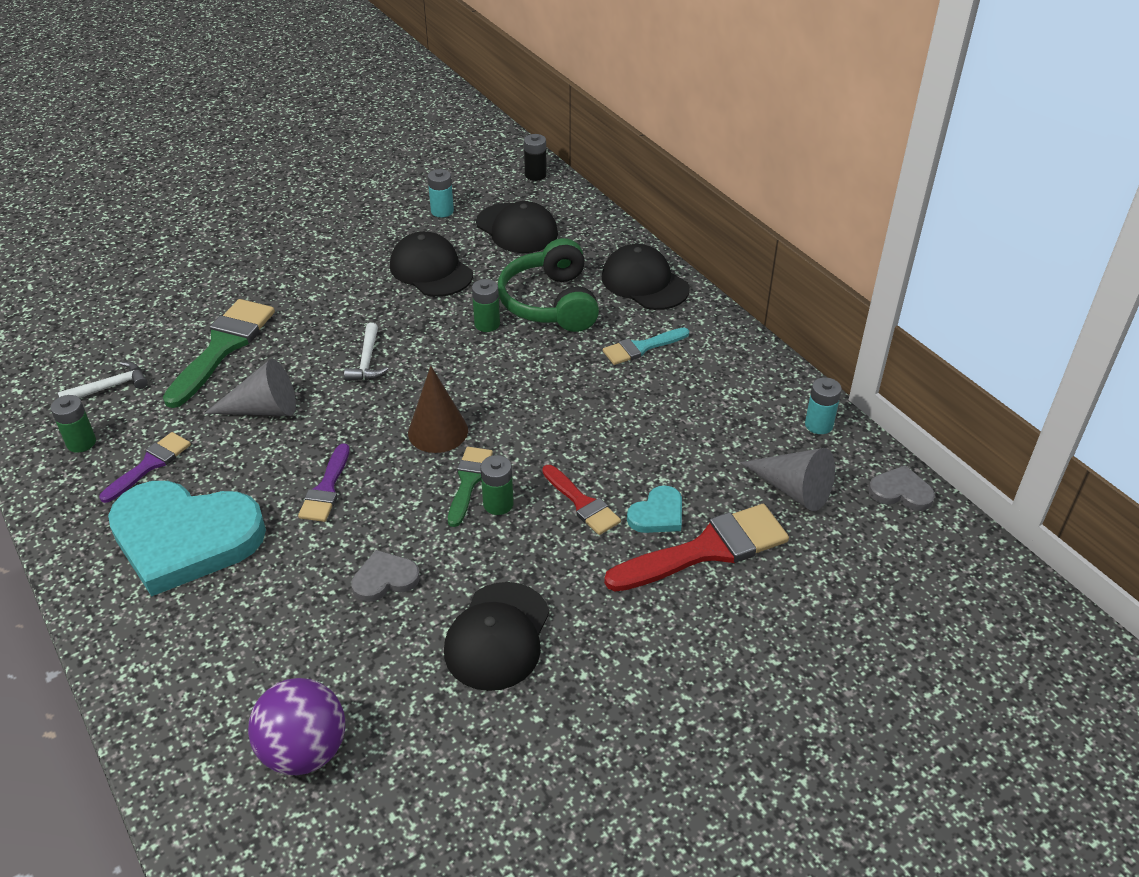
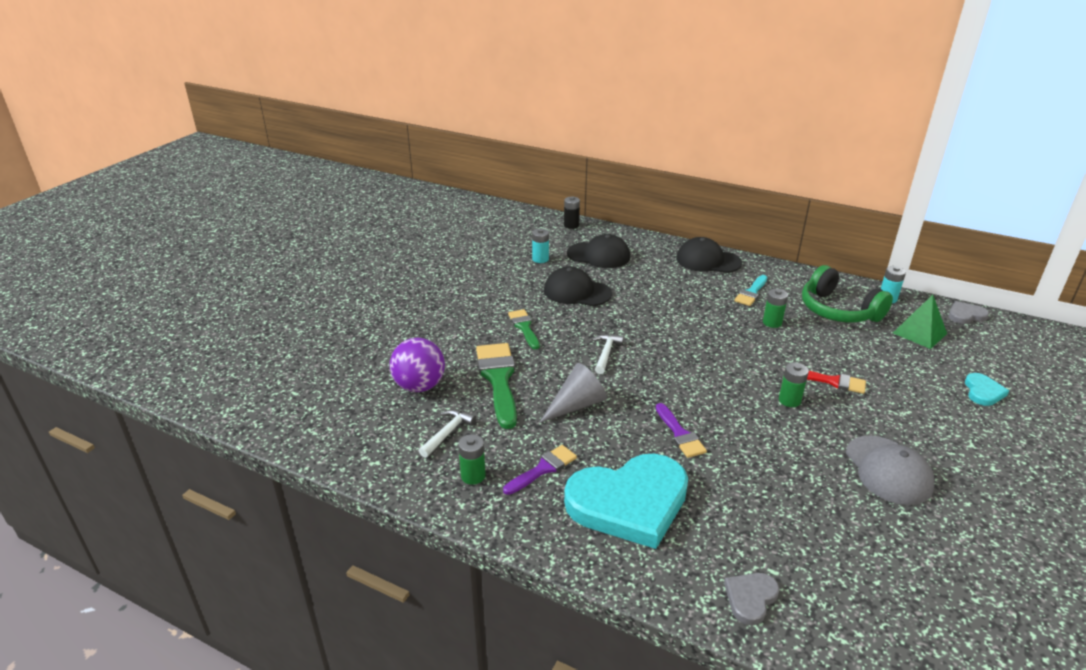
camera: 30 degrees left, 10 degrees down
(150, 465) = (543, 469): purple brush -> purple brush turned 45 degrees clockwise
(304, 751) = (878, 590): purple ball -> purple ball (419, 386)
(367, 361) = (606, 353): white hammer -> white hammer turned 135 degrees counterclockwise
(385, 579) = (785, 469): grey heart -> grey heart (750, 598)
(438, 431) = (702, 376): brown cone -> none
(469, 481) = (757, 395): green brush -> green brush (524, 327)
(487, 324) = (650, 309): green battery -> green battery (772, 322)
(497, 636) = (888, 470): black cap -> grey cap
(550, 303) = (671, 287): green headphones -> green headphones (838, 310)
(657, 514) = (876, 371): turquoise heart -> turquoise heart (983, 392)
(707, 550) = (923, 378): red brush -> none
(793, 489) = (919, 333): grey cone -> green pyramid

